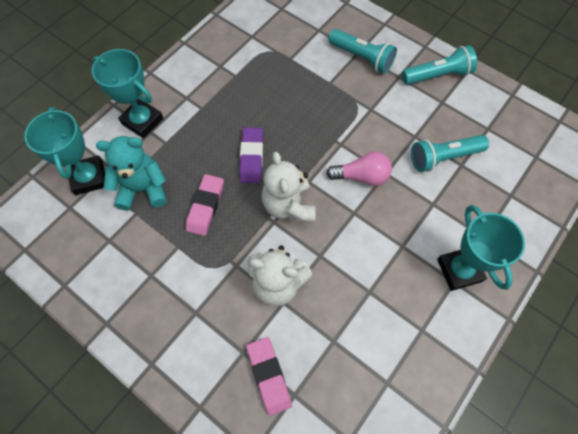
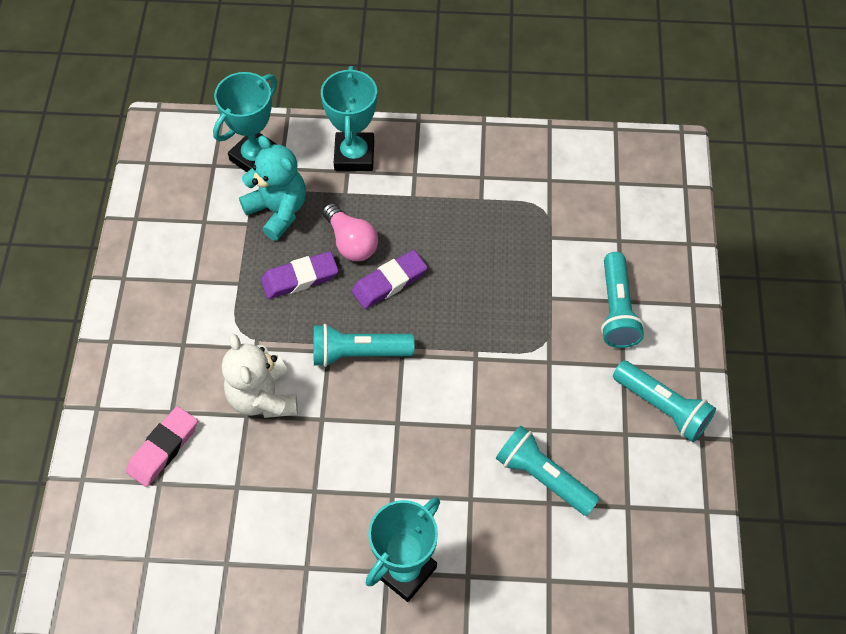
camera: 55 degrees right, 5 degrees down
(205, 206) = (300, 278): pink eraser -> purple eraser
(288, 205) = (358, 353): white teddy bear -> turquoise flashlight
(361, 176) = (449, 404): pink light bulb -> pink light bulb (351, 242)

